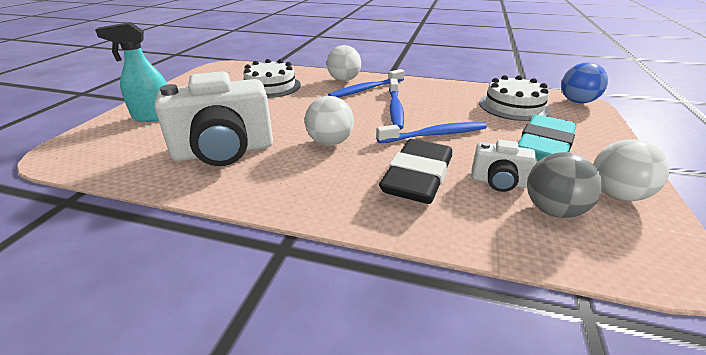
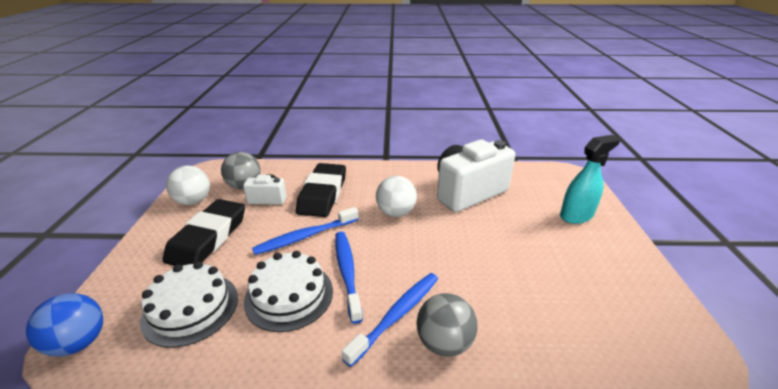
camera: 165 degrees right, 0 degrees up
(270, 86) = (534, 296): white cake -> white cake (289, 295)
(344, 80) = (444, 343): white ball -> grey ball
(544, 146) = (208, 238): turquoise eraser -> black eraser

